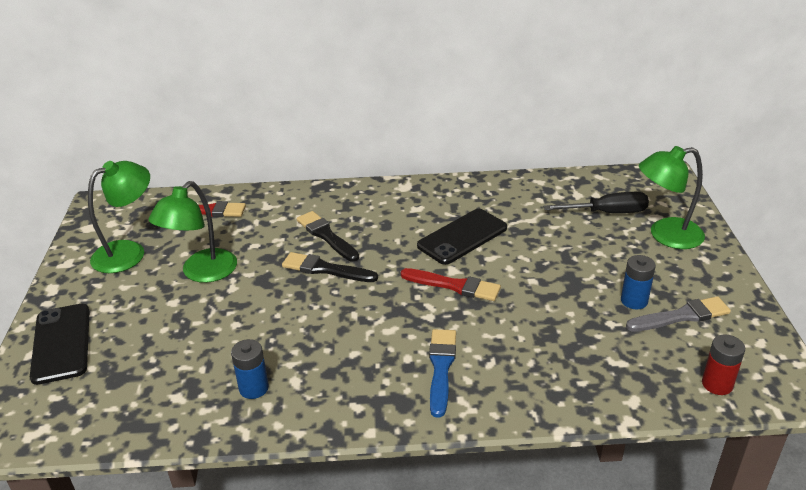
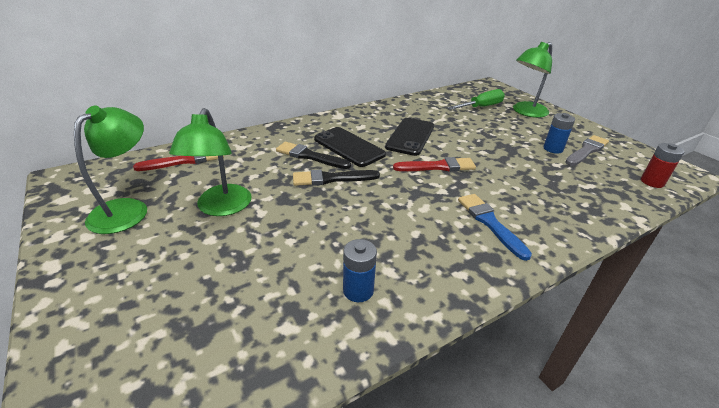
camera: 30 degrees left, 0 degrees up
(61, 343) = (101, 319): black phone -> black phone (348, 147)
(608, 213) = (481, 107): black screwdriver -> green screwdriver

